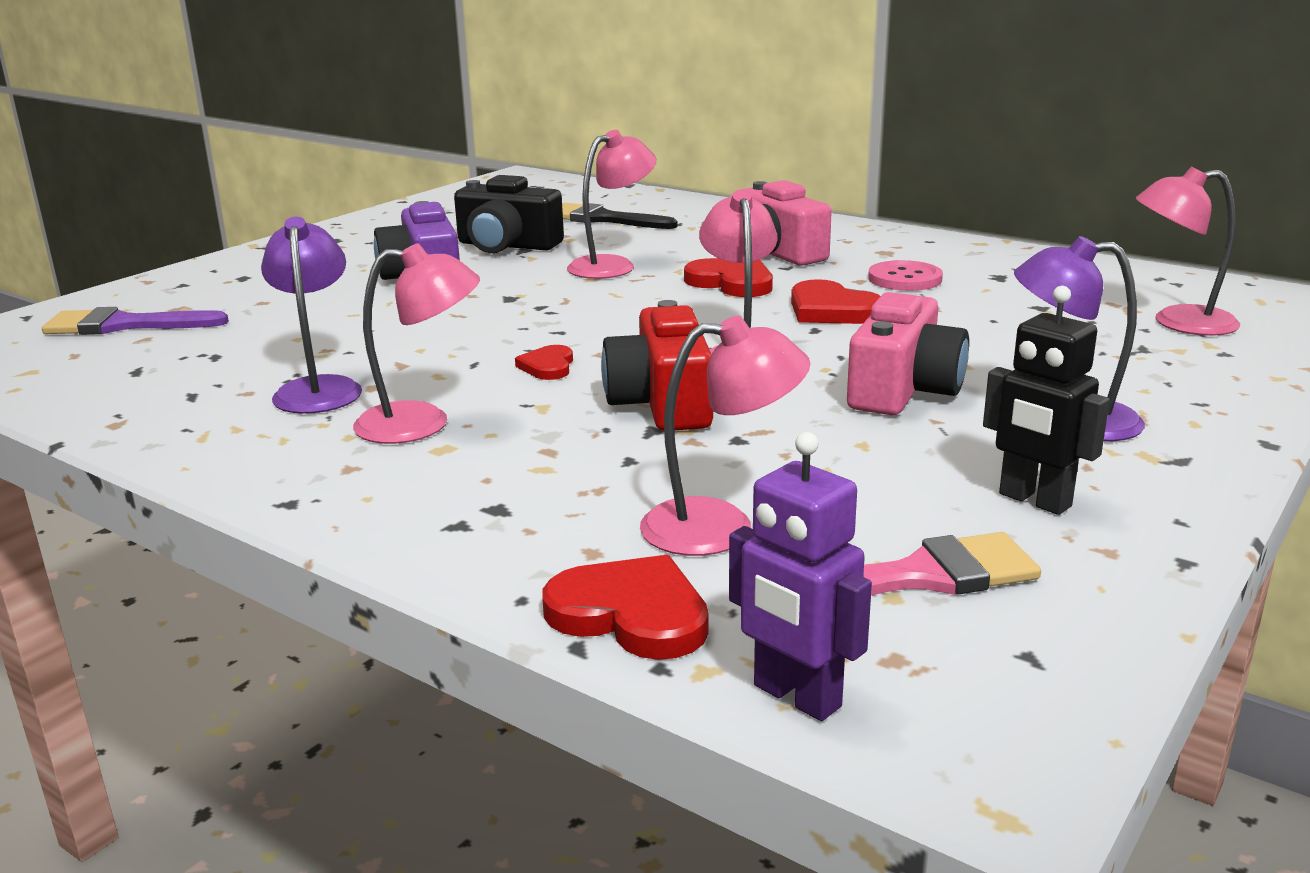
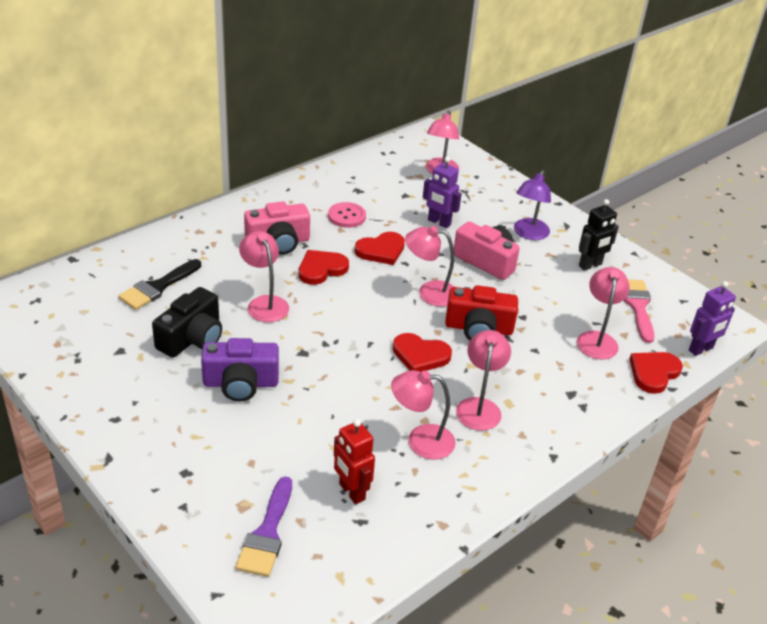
camera: 80 degrees left, 15 degrees up
(199, 358) = (351, 492): none -> red robot
(319, 389) = (420, 441): purple lamp -> pink lamp
(548, 366) = (420, 355): red heart -> red heart, size x1.69
(986, 339) = (439, 222): none -> purple robot

